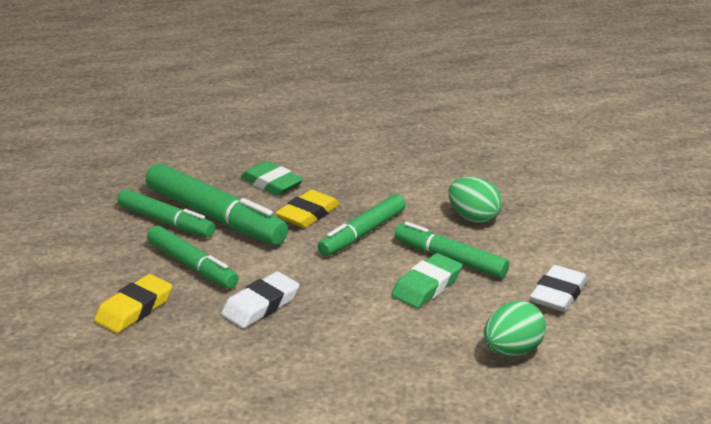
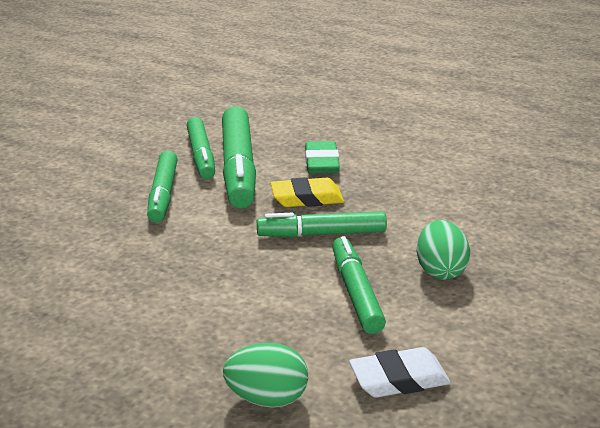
camera: 45 degrees right, 0 degrees up
(134, 309) = (79, 204): yellow eraser -> none
(261, 305) = (154, 246): white eraser -> none
(427, 286) = (296, 303): green eraser -> none

